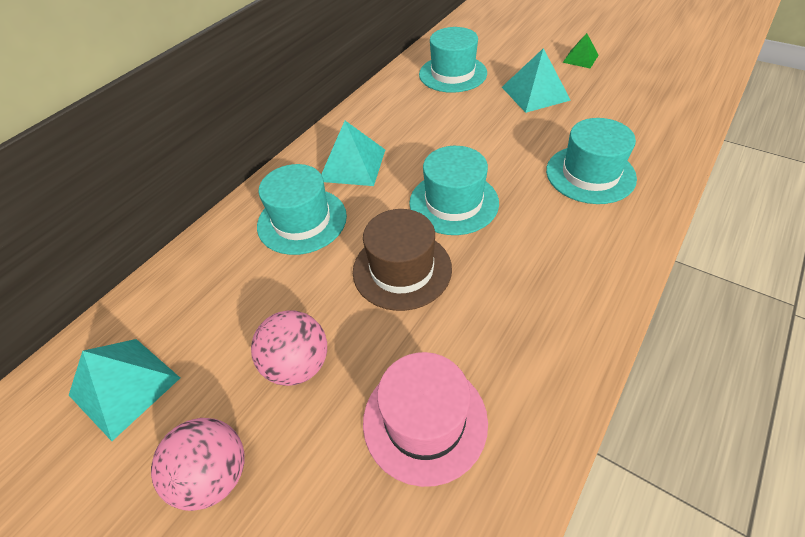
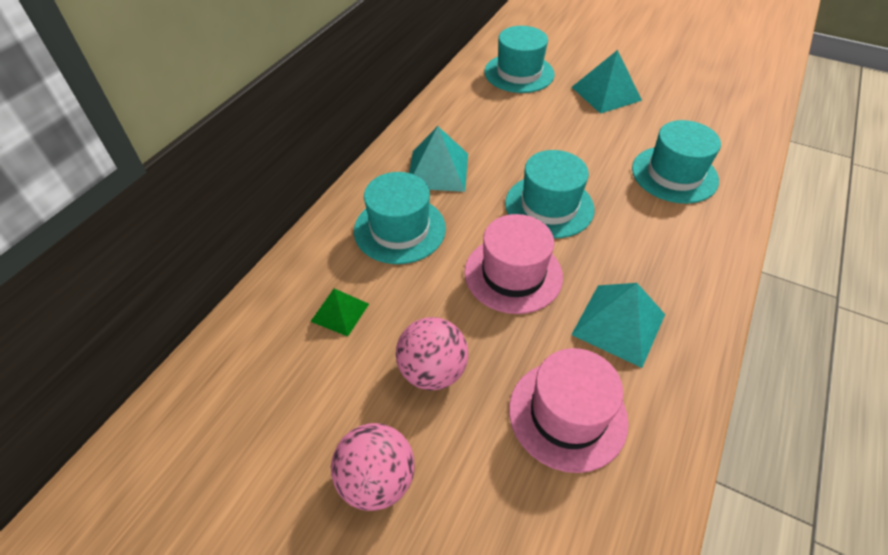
camera: 10 degrees left, 0 degrees up
(124, 386) = (258, 404): turquoise pyramid -> turquoise pyramid (618, 324)
(402, 269) = (513, 274): brown hat -> pink hat
(580, 58) = (643, 57): green pyramid -> green pyramid (340, 312)

